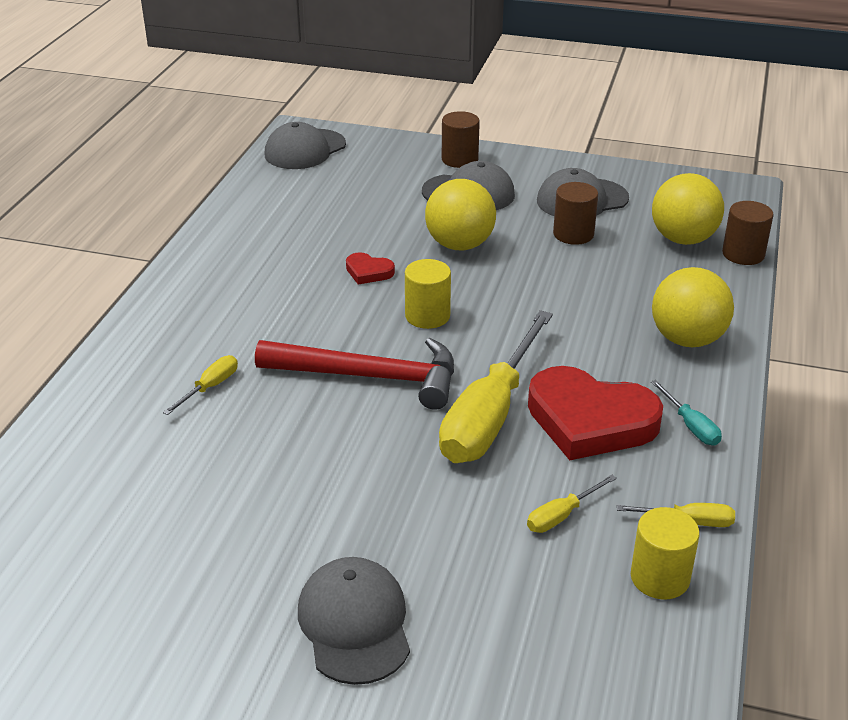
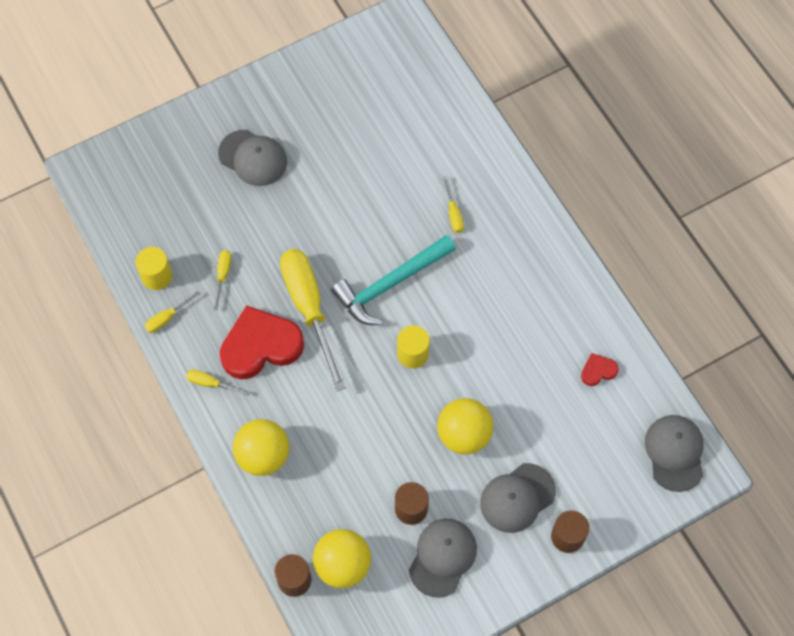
camera: 135 degrees right, 30 degrees up
(368, 272) = (484, 362): red heart -> red heart (598, 371)
(370, 377) = (390, 284): red hammer -> turquoise hammer
(690, 426) = (211, 383): turquoise screwdriver -> yellow screwdriver

